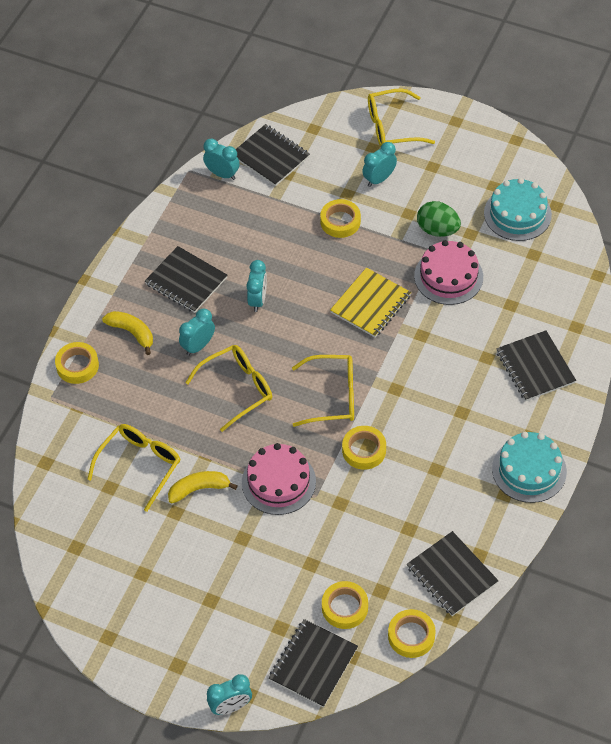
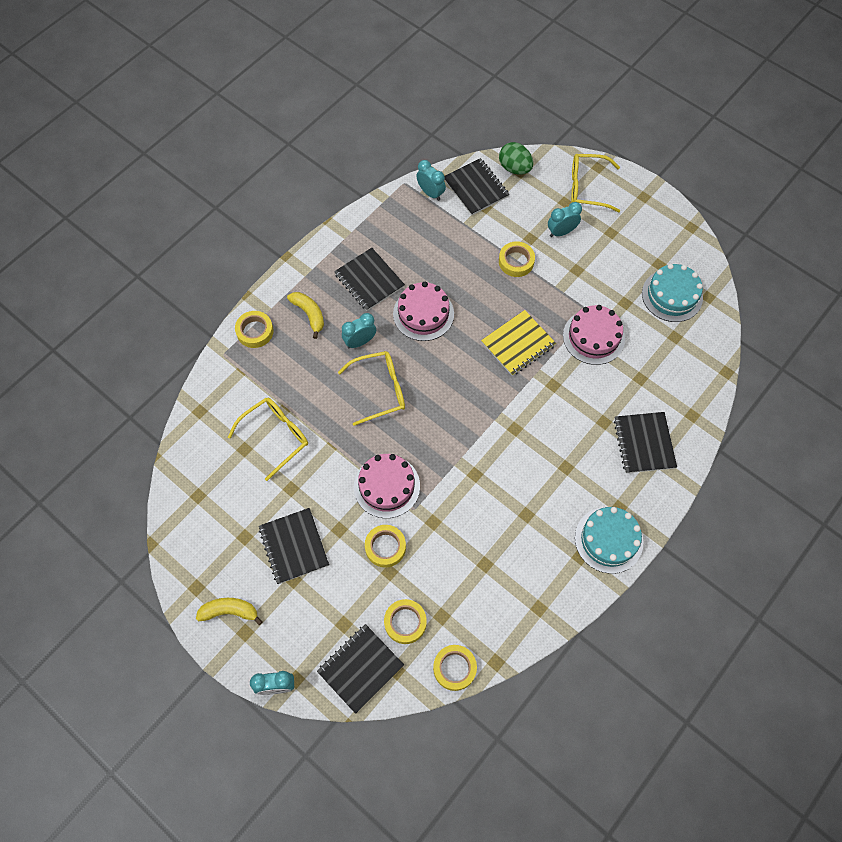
camera: 15 degrees right, 10 degrees up
(199, 489) = (317, 473): yellow banana -> yellow banana (229, 611)
(258, 300) = (423, 314): turquoise clock -> pink cake
(332, 396) = (458, 420): yellow glasses -> none
(364, 450) = (469, 478): yellow tape -> yellow tape (385, 547)
(437, 230) = (597, 291): green egg -> green egg (514, 168)
(451, 575) = (508, 620): black notebook -> black notebook (294, 546)

